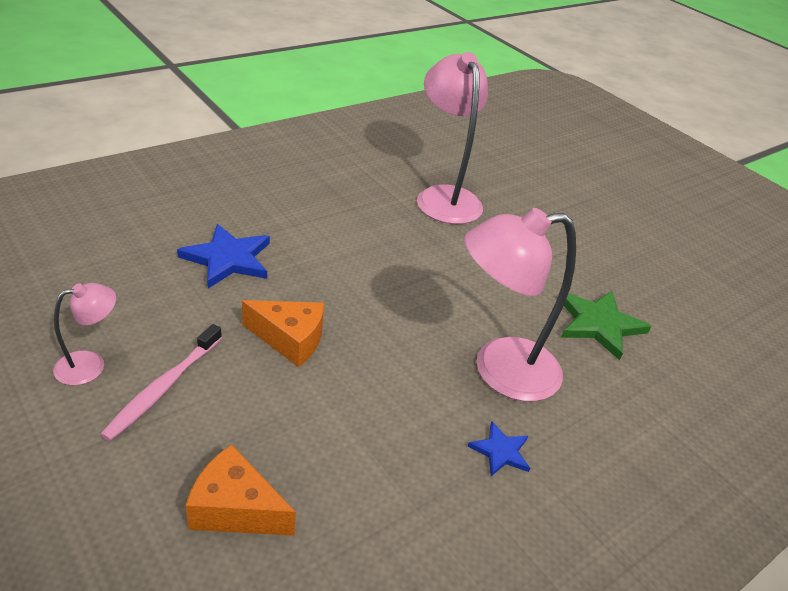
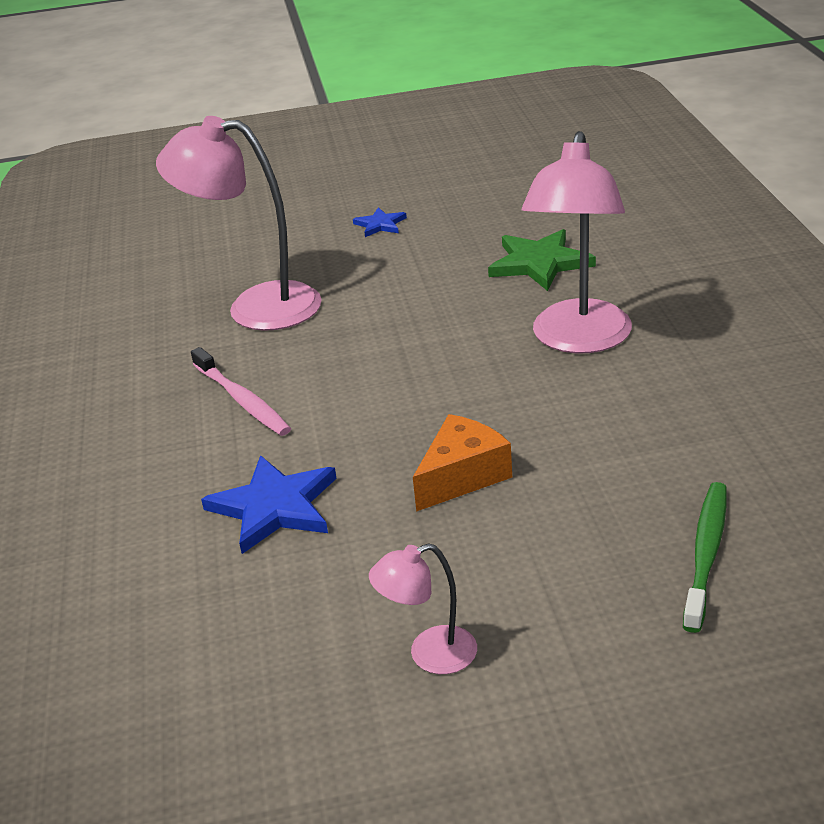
camera: 55 degrees left, 5 degrees down
(90, 365) = (429, 655): pink lamp -> pink lamp turned 105 degrees counterclockwise
(163, 388) = (501, 591): pink toothbrush -> pink toothbrush (242, 400)
(235, 508) = (706, 553): orange cheese -> green toothbrush
(500, 451) = (687, 366): blue star -> blue star (380, 224)

